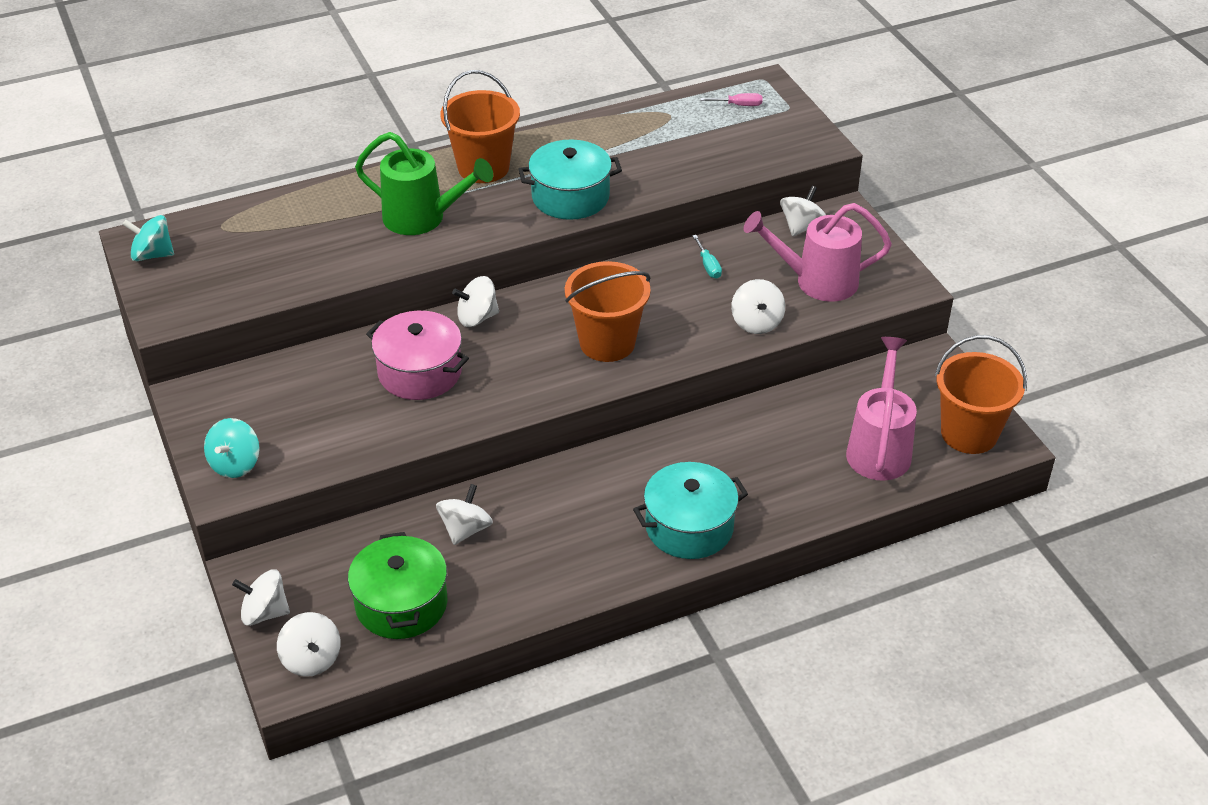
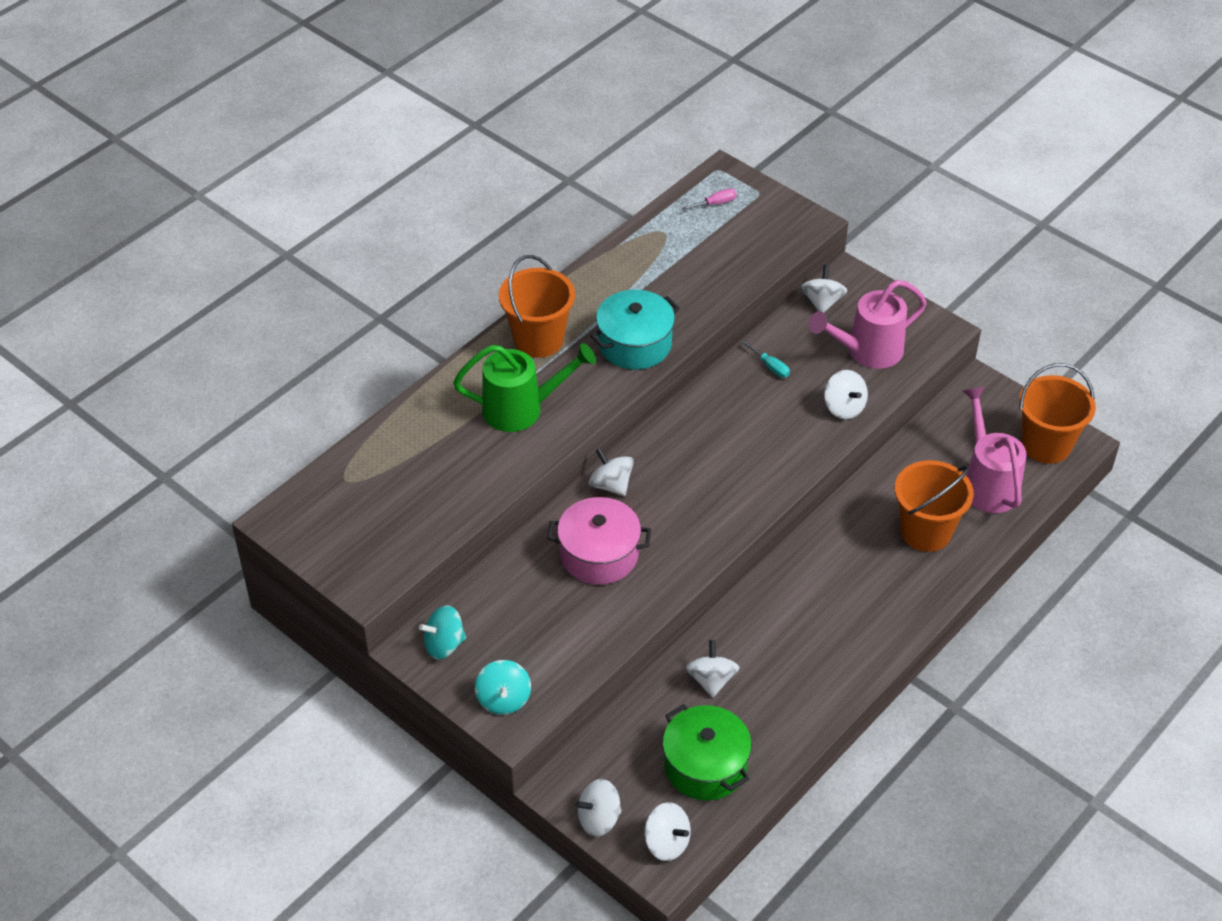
camera: 25 degrees left, 5 degrees up
(152, 255) = (304, 530): turquoise spinning top -> turquoise spinning top (444, 645)
(477, 317) = (611, 485): white spinning top -> white spinning top turned 90 degrees clockwise
(607, 343) = (736, 470): orange bucket -> orange bucket (925, 531)
(689, 527) = (886, 608): turquoise pot -> none

